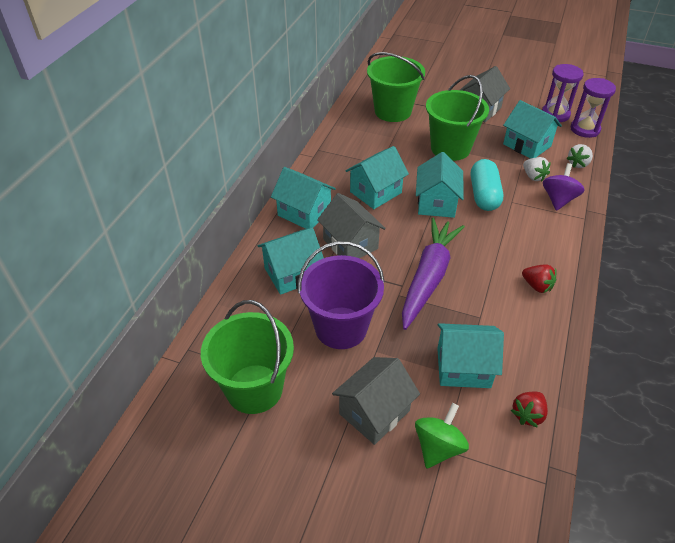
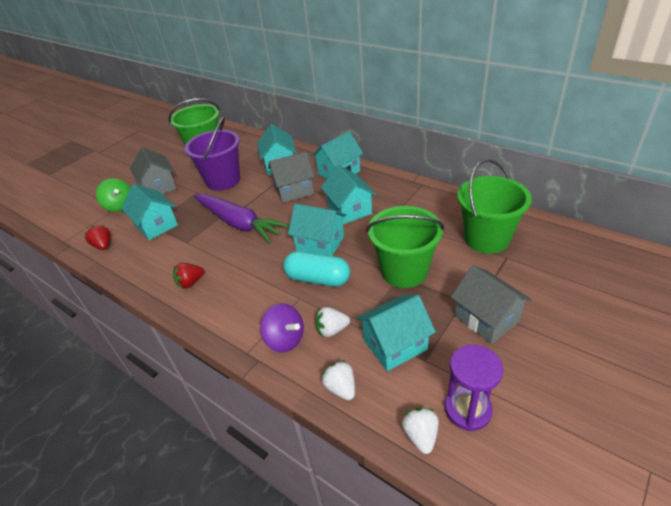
camera: 110 degrees right, 5 degrees down
(463, 367) = (156, 225): turquoise house -> turquoise house turned 60 degrees counterclockwise
(585, 129) = (420, 435): purple hourglass -> white strawberry

